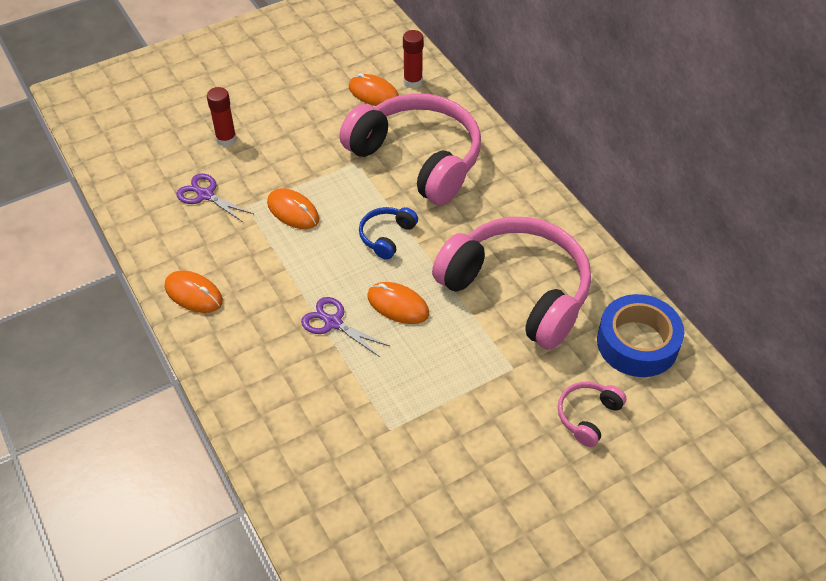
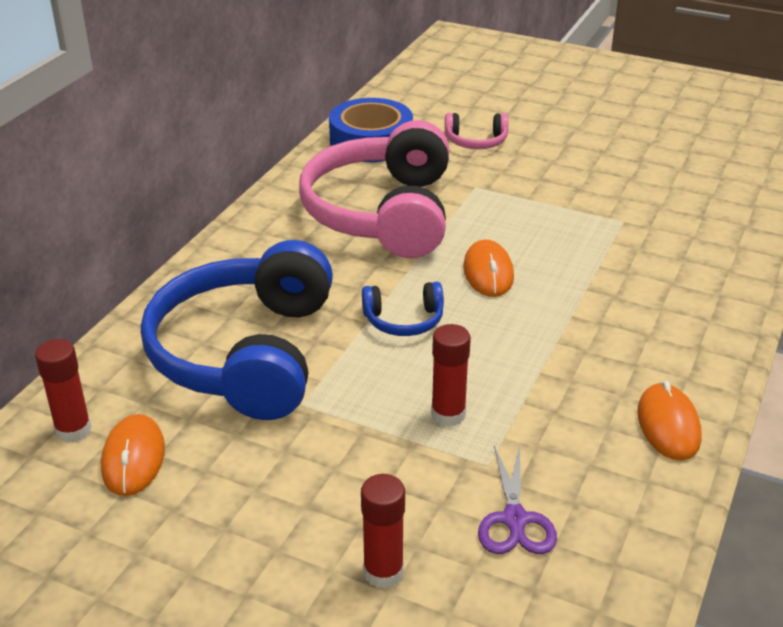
camera: 125 degrees left, 15 degrees down
(293, 211) = (448, 414): orange mouse -> red glue stick
(333, 323) = (563, 302): purple scissors -> none
(418, 159) = (245, 354): pink headphones -> blue headphones

